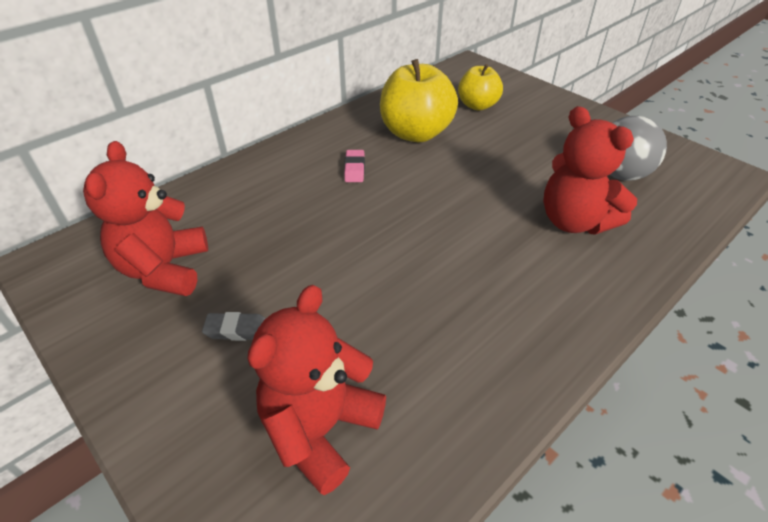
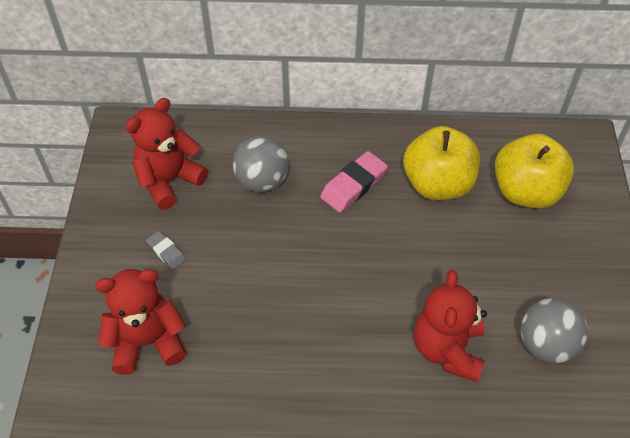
camera: 45 degrees right, 10 degrees up
(268, 212) = (262, 181): none -> grey ball
(354, 169) = (354, 185): pink eraser -> pink eraser, size x1.75
(477, 105) = (526, 191): yellow apple -> yellow apple, size x1.62

